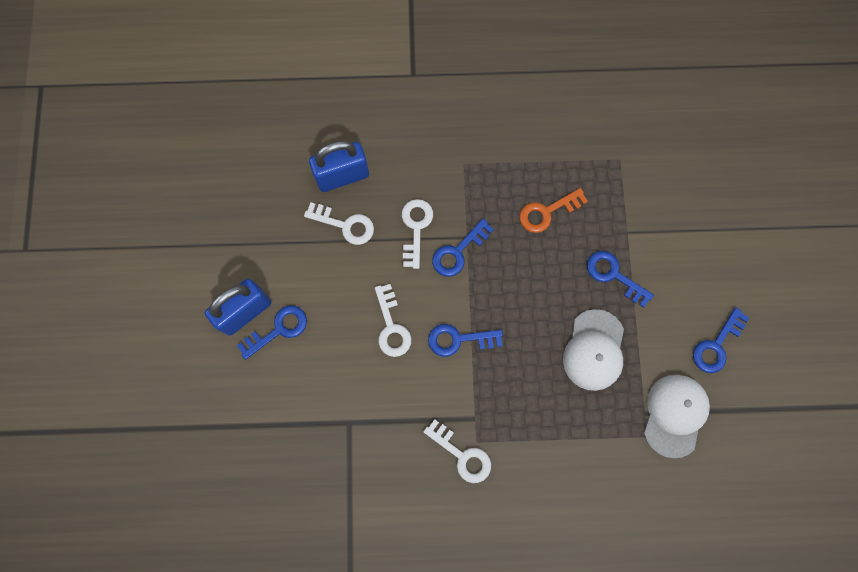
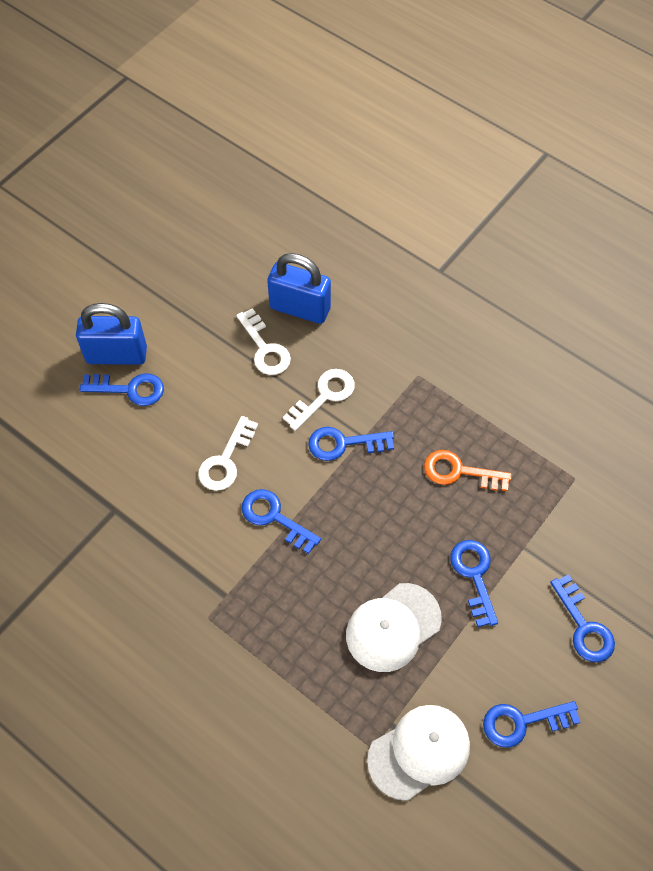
camera: 40 degrees right, 15 degrees down
(462, 455) = (184, 618): white key -> none
(702, 254) = (584, 626): none -> blue key

